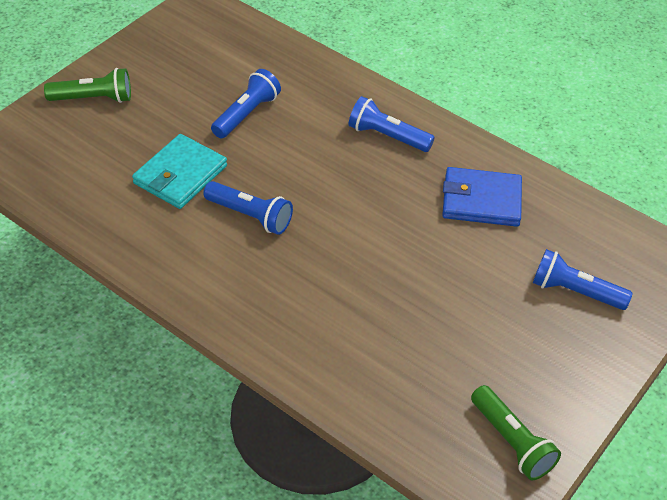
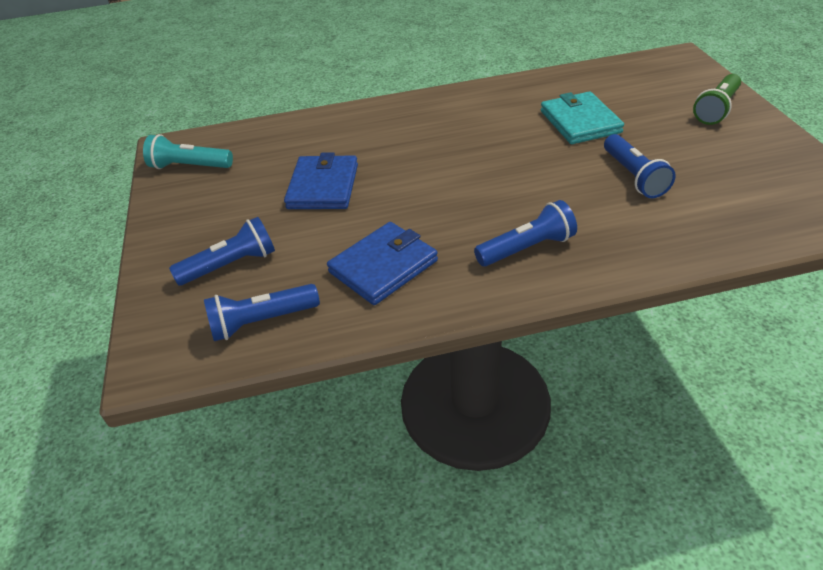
camera: 135 degrees right, 5 degrees down
(250, 216) = (502, 137): blue flashlight -> blue flashlight (262, 321)
(434, 300) = (323, 186): none -> blue wallet
(511, 442) = (189, 166): green flashlight -> turquoise flashlight

